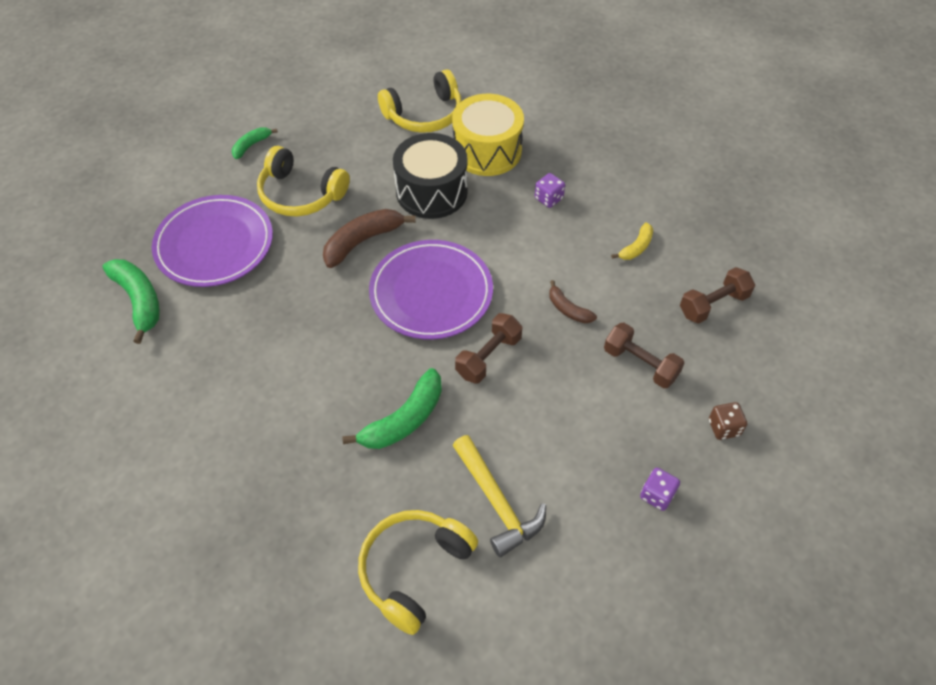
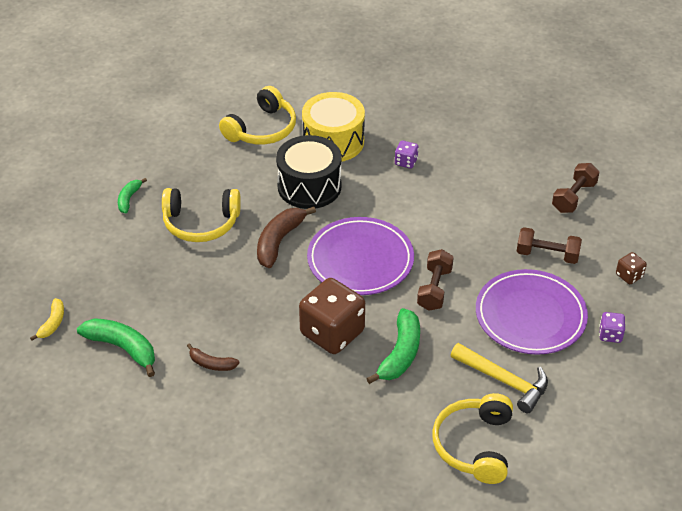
camera: 25 degrees left, 10 degrees down
(214, 244) = (155, 285): purple plate -> purple plate (530, 315)
(349, 365) = (332, 333): none -> brown dice
(568, 309) = (472, 236): brown banana -> brown banana (211, 364)
(636, 247) = (494, 176): yellow banana -> yellow banana (52, 323)

